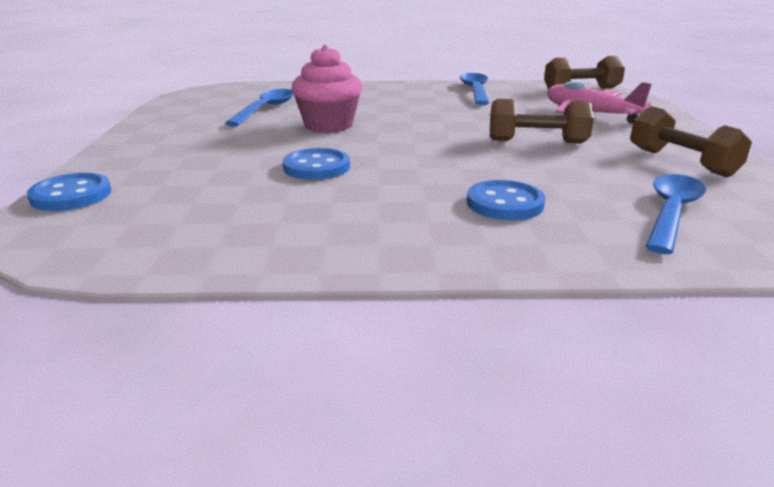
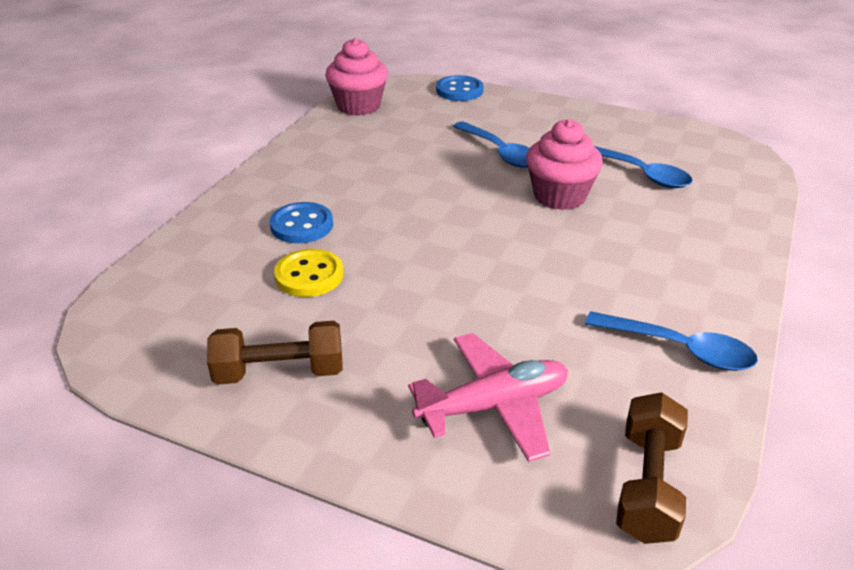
camera: 115 degrees right, 10 degrees up
(145, 251) = (358, 106): none -> pink cupcake
(316, 167) = (443, 169): blue button -> none
(537, 142) = (418, 303): brown dumbbell -> none
(571, 180) = (309, 275): none -> yellow button
(671, 212) = (207, 293): blue spoon -> blue spoon (500, 152)

